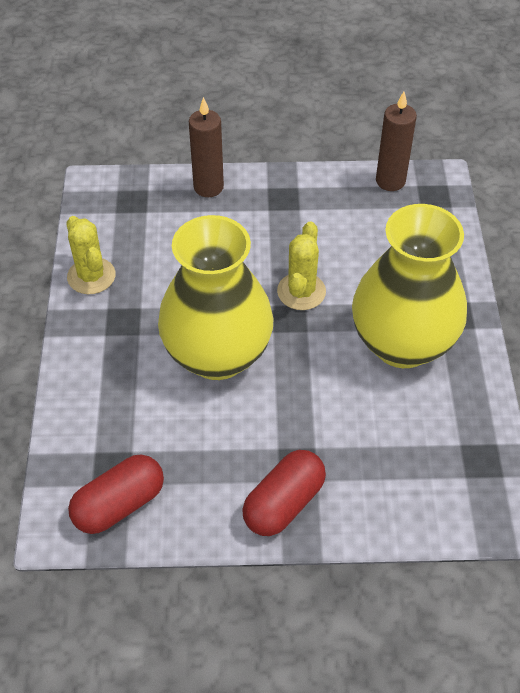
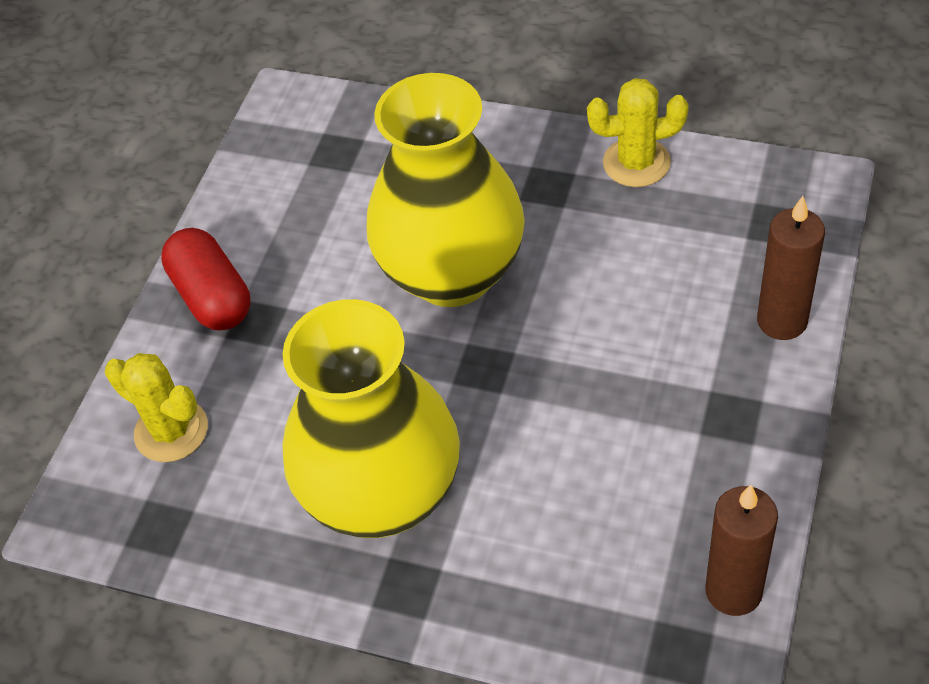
camera: 115 degrees right, 0 degrees up
(119, 504) = (287, 151): red capsule -> none
(301, 291) = (526, 392): yellow cactus -> yellow cactus (171, 431)

